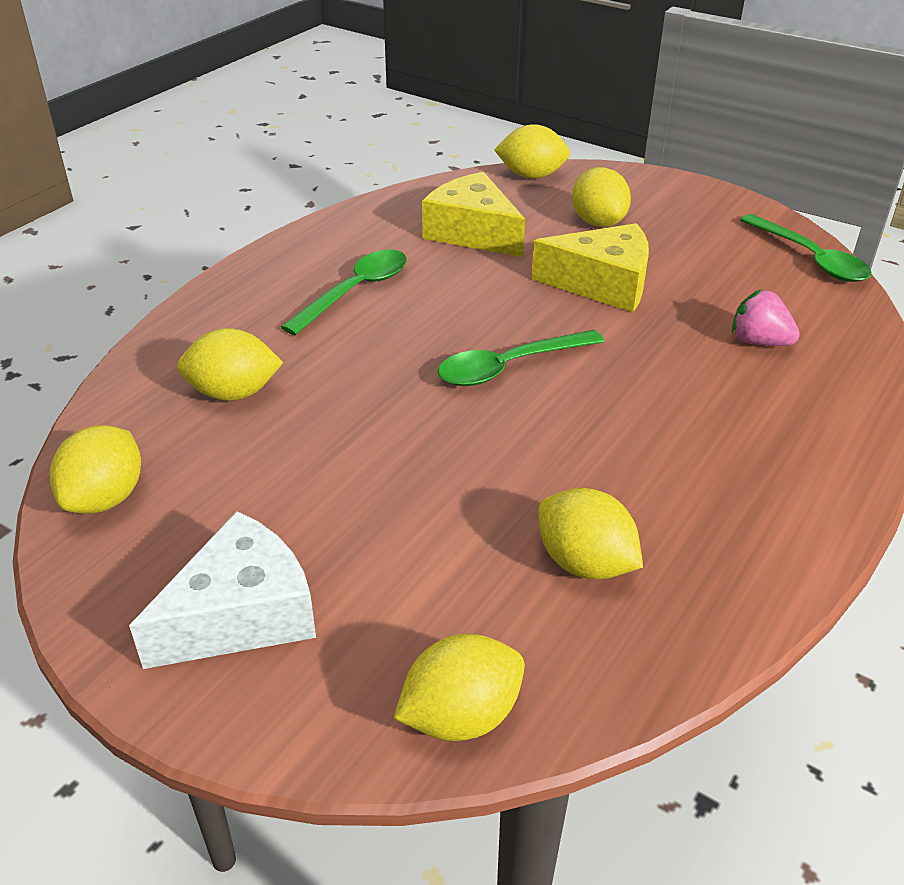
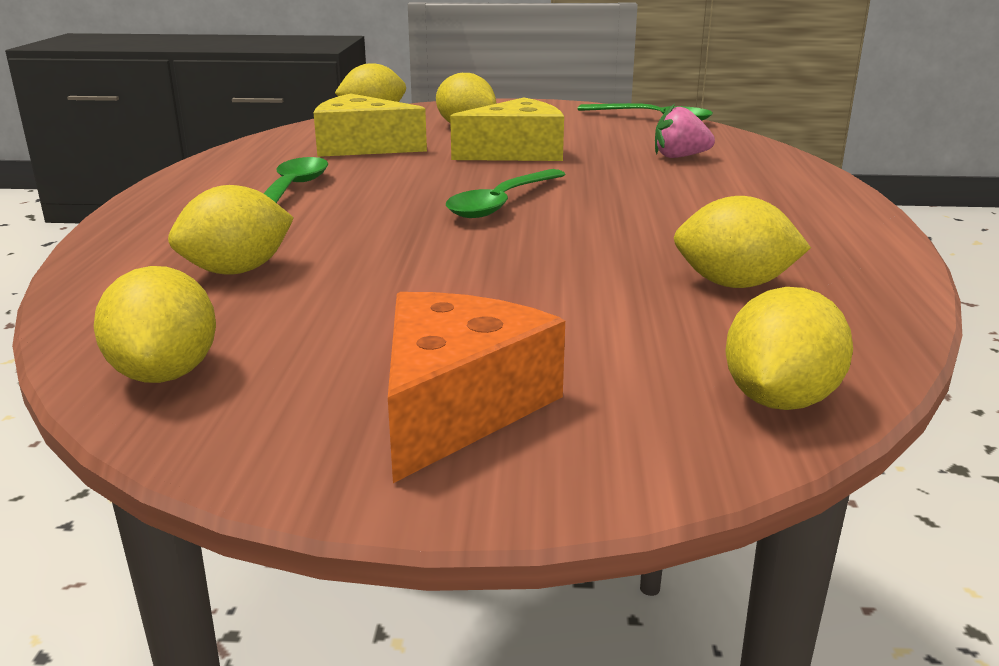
camera: 30 degrees left, 15 degrees down
(241, 615) = (457, 407): white cheese -> orange cheese

